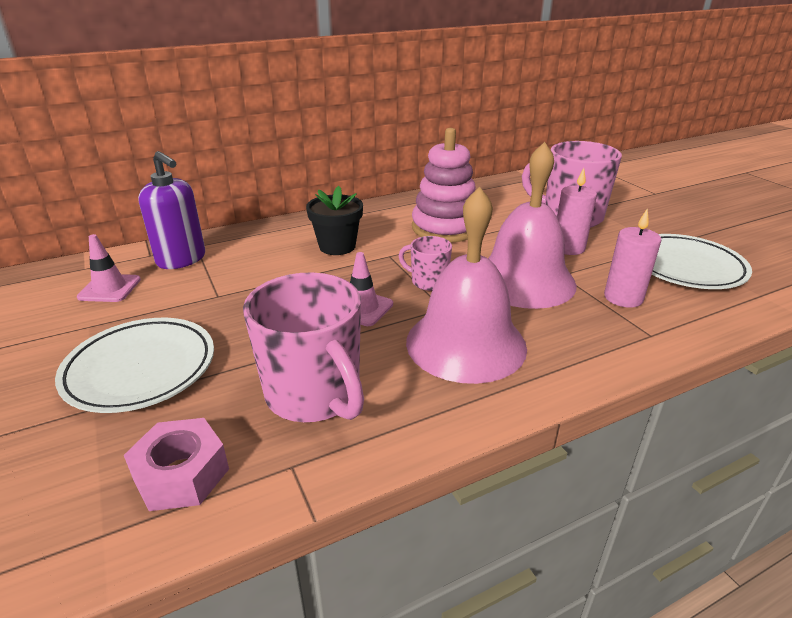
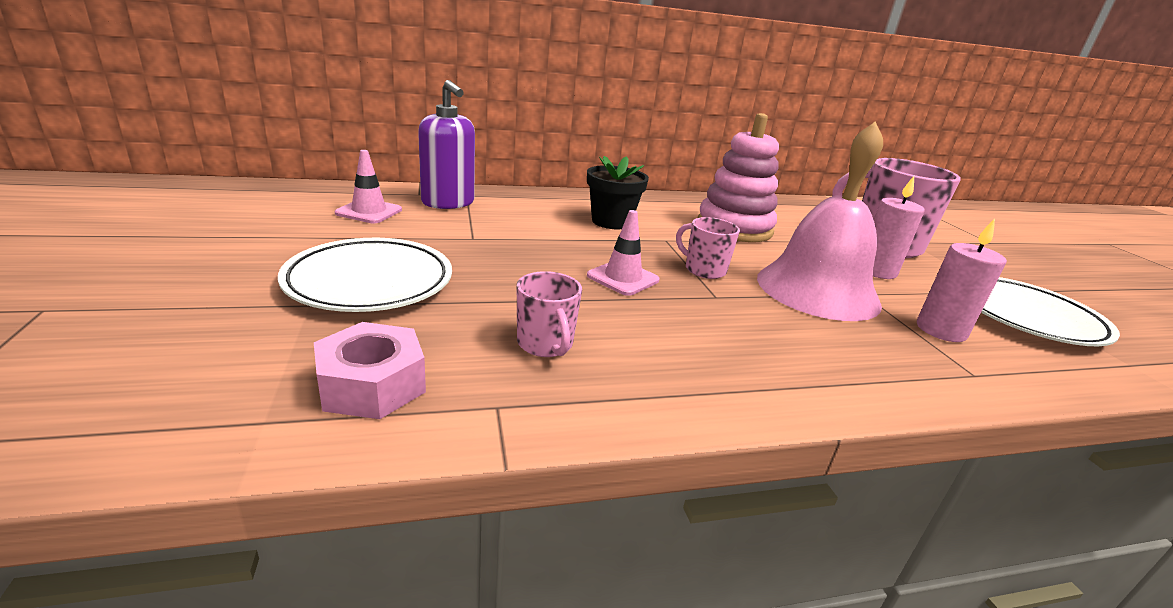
camera: 10 degrees right, 5 degrees down
(314, 395) = (545, 344): pink mug -> pink mug, size x0.51
(466, 343) = (735, 334): pink bell -> none

